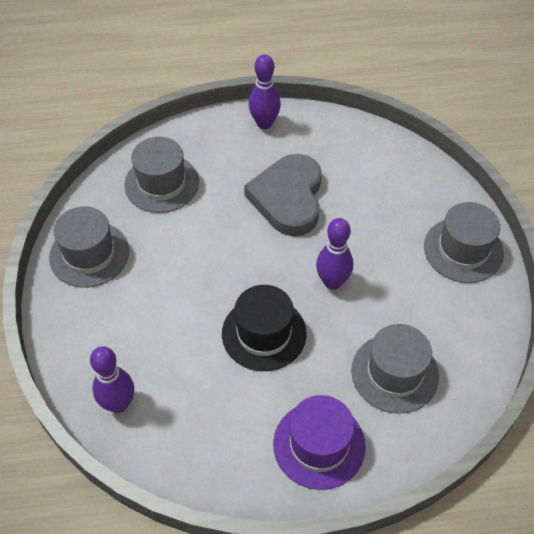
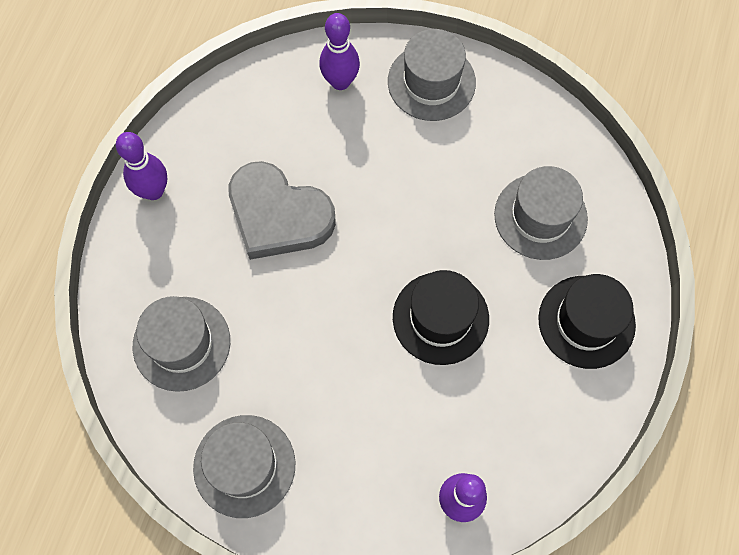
camera: 65 degrees left, 15 degrees up
(319, 445) = (586, 321): purple hat -> black hat
(332, 282) = (410, 222): purple bowling pin -> purple bowling pin (340, 82)

